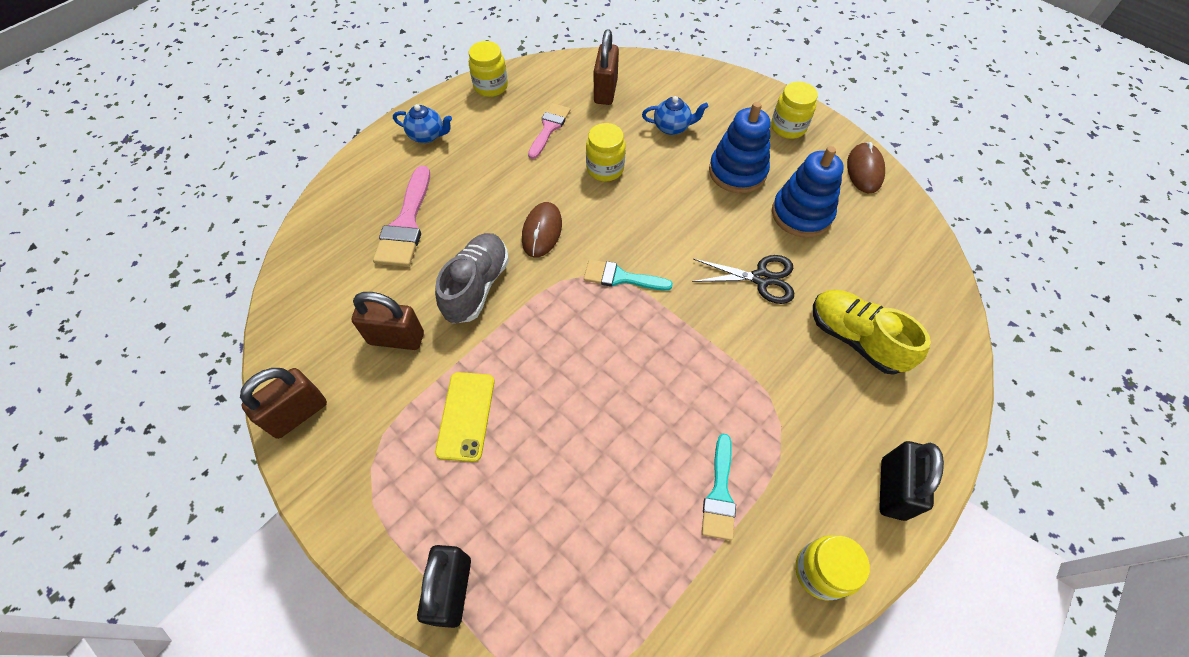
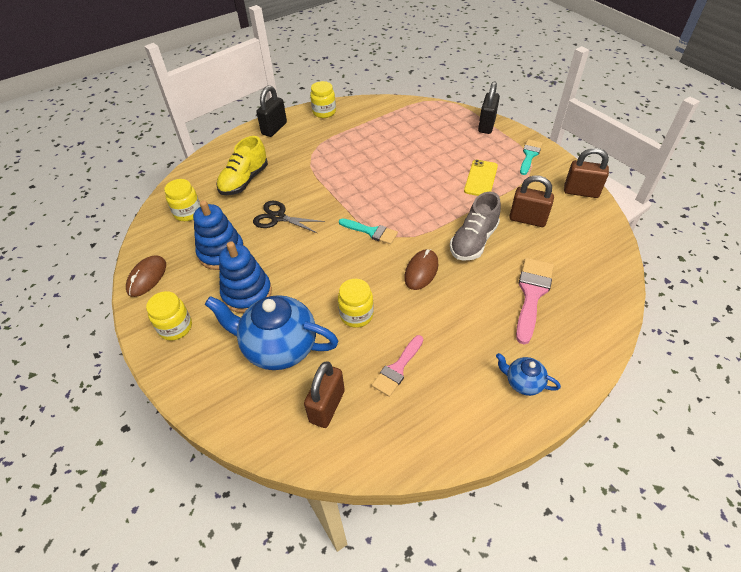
camera: 165 degrees left, 10 degrees down
(298, 413) = (581, 192): brown padlock -> brown padlock turned 45 degrees clockwise
(491, 86) = (454, 440): yellow jar -> yellow jar (188, 213)
(672, 127) = (279, 347): blue teapot -> blue teapot, size x2.08
(720, 494) = (355, 136): turquoise brush -> turquoise brush (529, 155)
(856, 339) = (244, 181): yellow shoe -> yellow shoe turned 60 degrees clockwise

